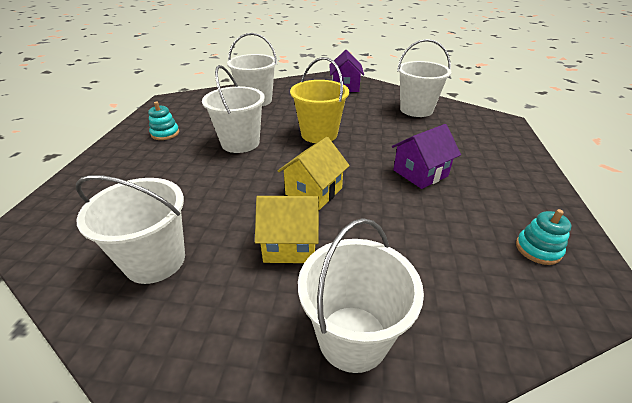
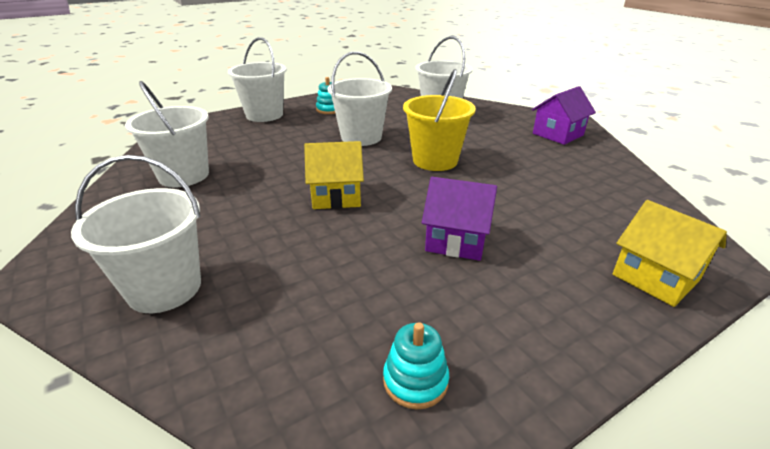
camera: 50 degrees right, 5 degrees down
(290, 244) = (251, 215): yellow house -> yellow house (655, 277)
(416, 110) = (599, 189): white bucket -> white bucket (264, 115)

